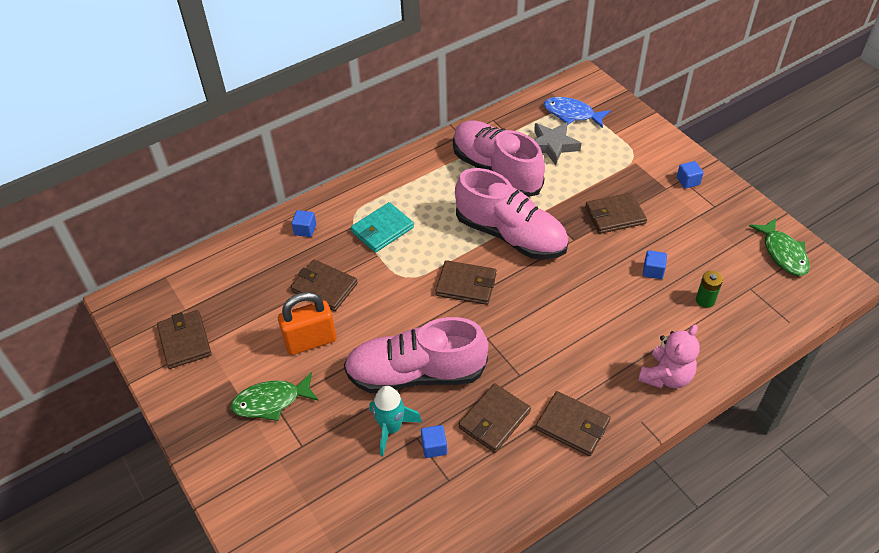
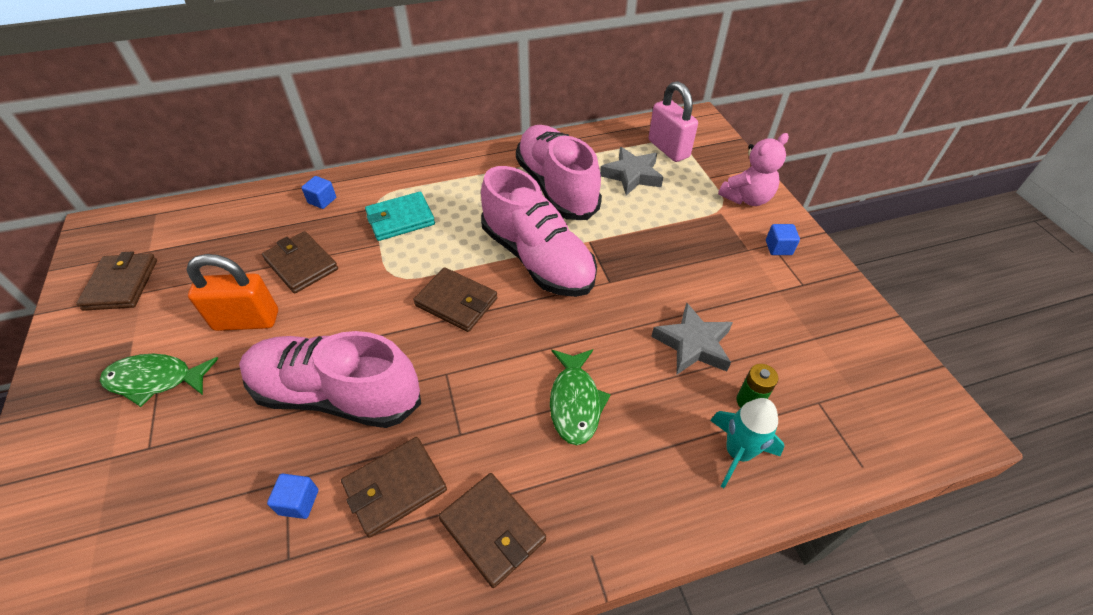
camera: 15 degrees right, 0 degrees up
(391, 428) = (264, 458): turquoise rocket -> turquoise rocket (737, 453)
(572, 114) = (668, 149): blue fish -> pink padlock
(614, 215) = (671, 266): brown wallet -> none
(653, 271) = (693, 344): blue cube -> grey star
(666, 376) = (654, 496): pink teddy bear -> pink teddy bear (747, 198)
(783, 253) = (879, 366): green fish -> green fish (575, 402)

